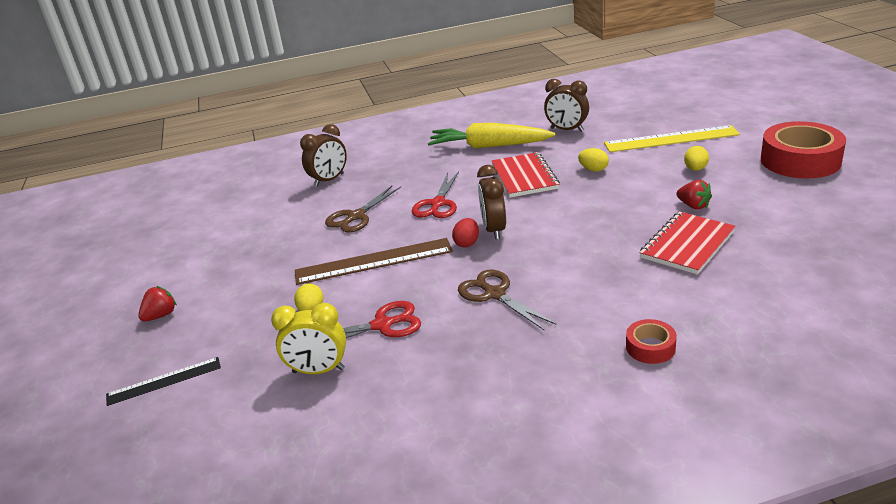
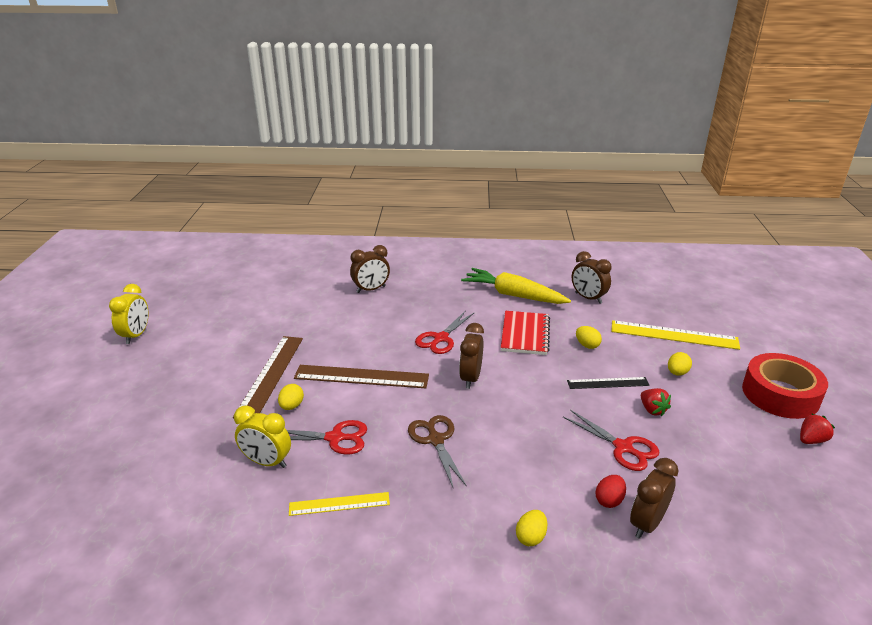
camera: 15 degrees right, 0 degrees up
(68, 297) = (136, 335): none -> yellow clock
(161, 315) = (187, 373): red strawberry -> red strawberry (811, 440)
(164, 381) = (159, 431): black ruler -> black ruler (608, 383)
(266, 289) = (270, 375): none -> brown ruler
(356, 216) = (372, 330): brown scissors -> none
(429, 383) = (339, 504): none -> yellow ruler
(467, 243) = (442, 384): red egg -> red egg (609, 500)
(650, 347) = (531, 537): red tape -> yellow egg
(687, 245) = (623, 447): red notebook -> red scissors
(752, 300) = (647, 523): none -> brown clock

